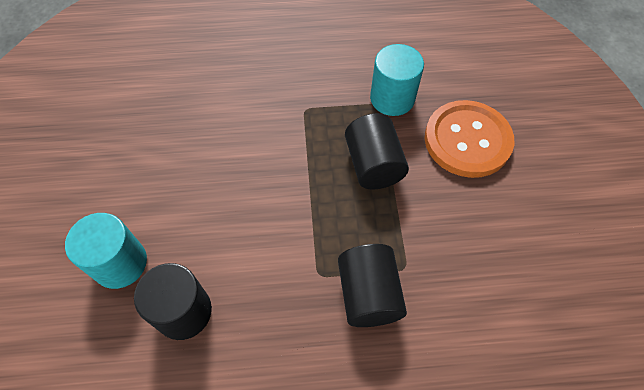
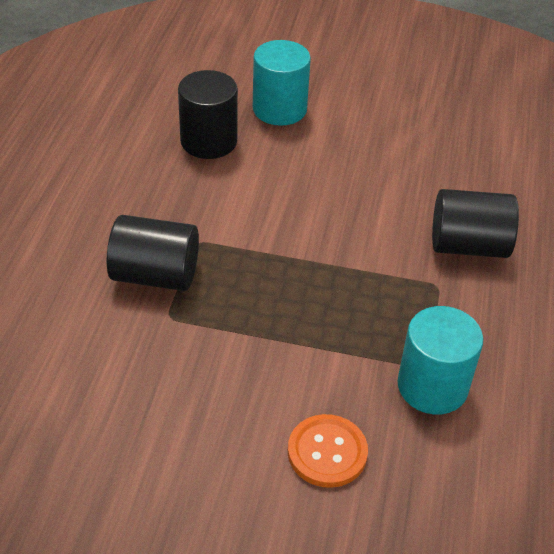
camera: 105 degrees right, 15 degrees down
(373, 165) = (323, 329): black cylinder -> black cylinder (468, 245)
(467, 140) = (327, 452): orange button -> orange button, size x0.58

